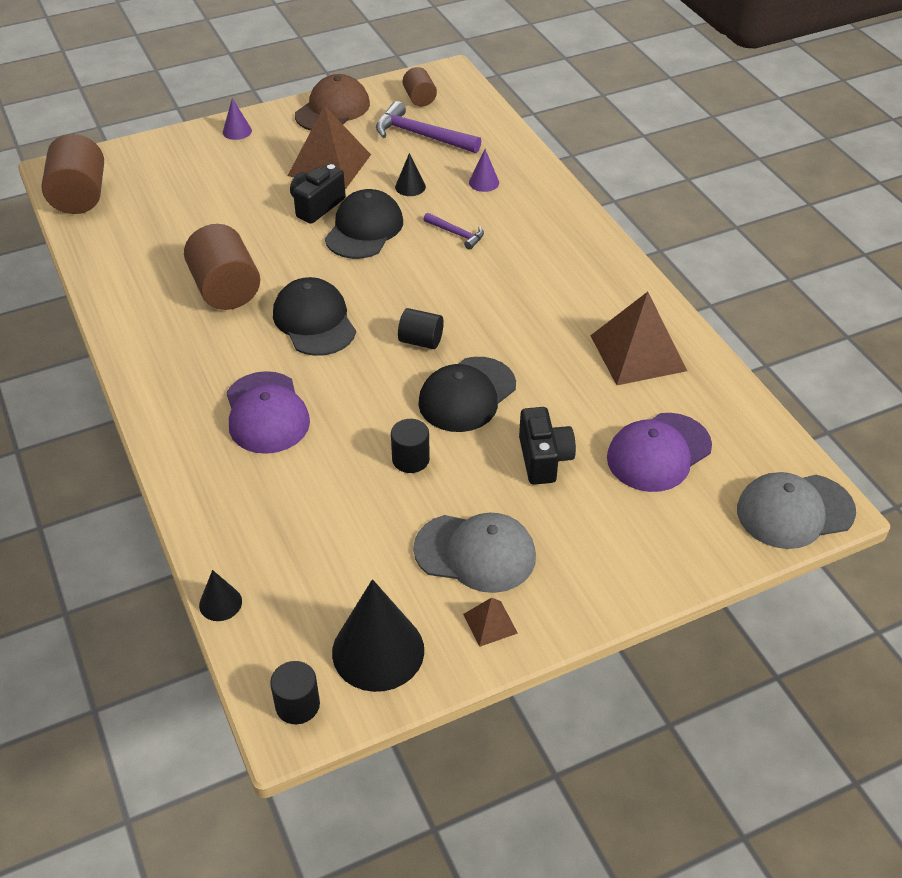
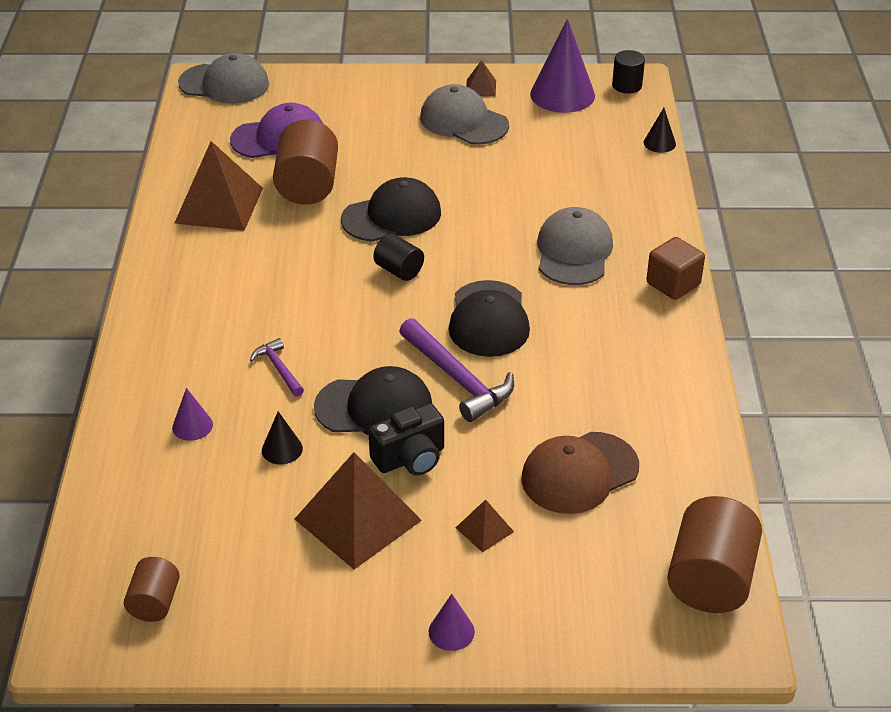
camera: 155 degrees left, 5 degrees down
(156, 408) = (673, 284): none -> brown cube
(225, 289) = (565, 382): brown cylinder -> brown cylinder (307, 186)
(242, 182) = (484, 529): none -> brown pyramid
(266, 413) = (574, 251): purple cap -> grey cap
(333, 109) = (291, 627): brown cap -> brown cap (579, 473)
(364, 229) = (374, 408): black cap -> black cap turned 135 degrees counterclockwise
(378, 651) = (562, 94): black cone -> purple cone
(410, 459) = (471, 186): black cylinder -> none
(421, 135) = (206, 529): purple hammer -> purple hammer (457, 378)
(544, 459) = (368, 158): black camera -> none

